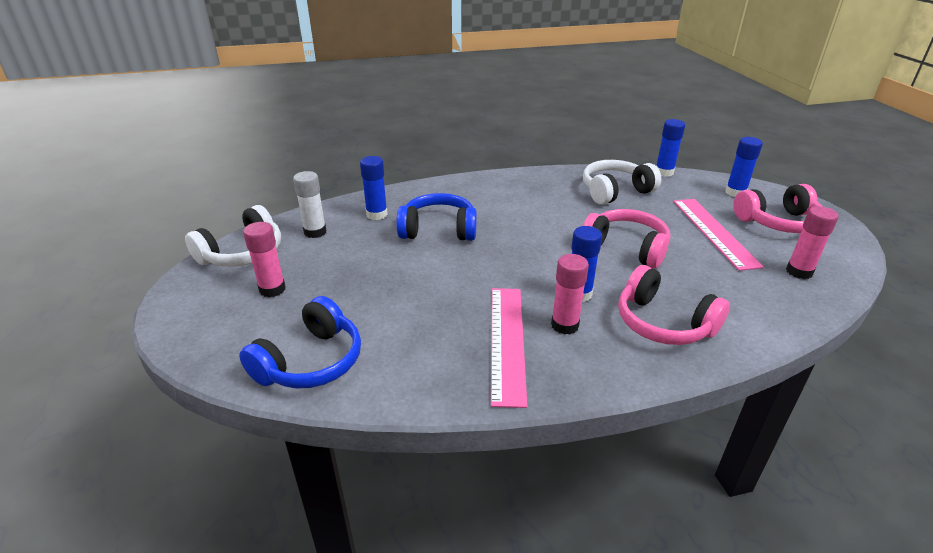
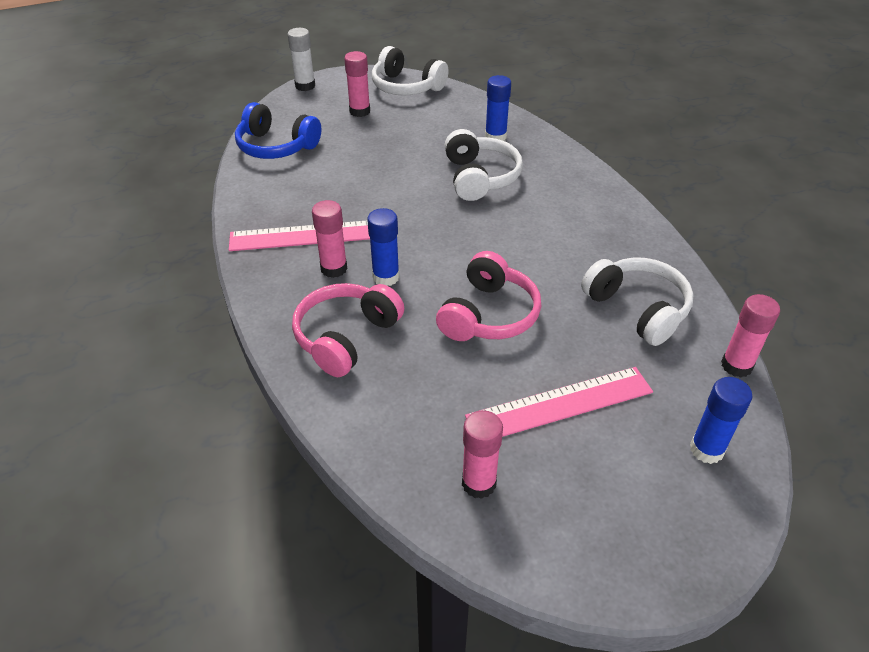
camera: 80 degrees right, 10 degrees up
(315, 232) = (451, 111): white glue stick -> white glue stick (305, 86)
(438, 230) = (479, 177): blue headphones -> white headphones
(664, 172) = (736, 366): blue glue stick -> pink glue stick
(778, 222) = (622, 489): pink headphones -> none

